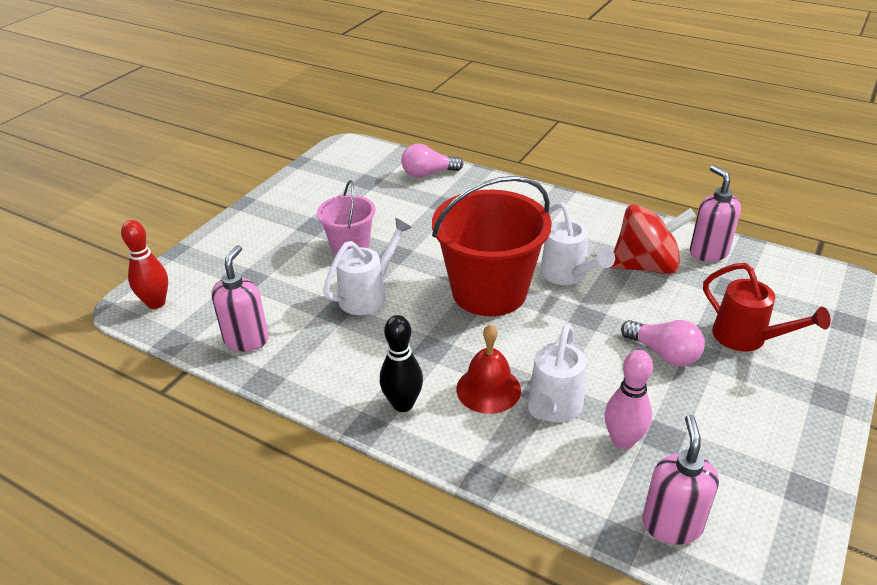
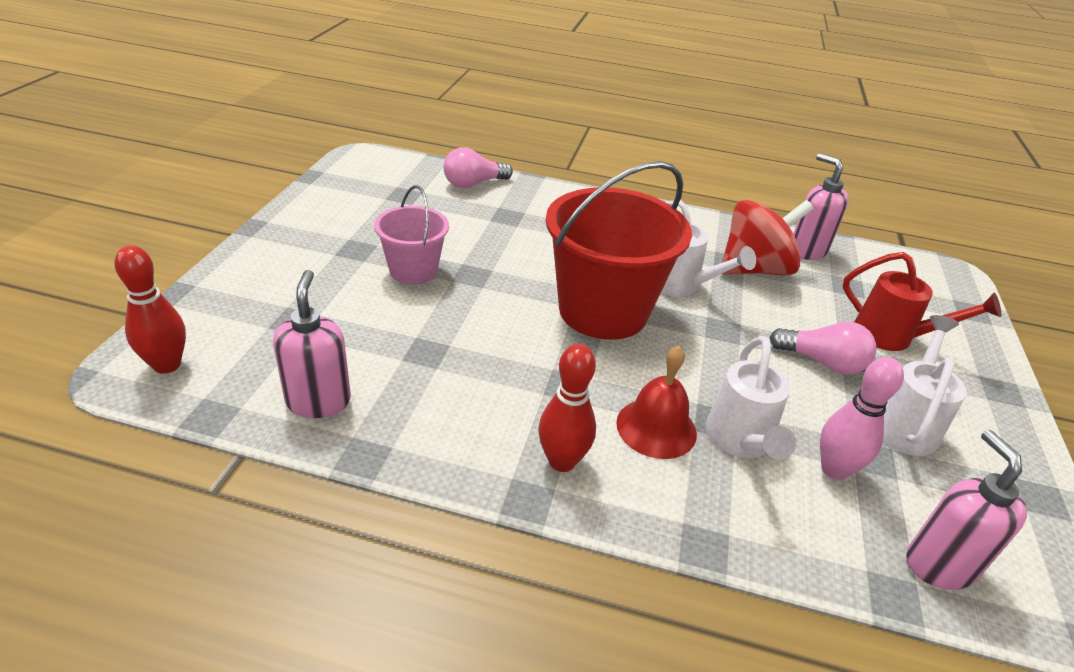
camera: 20 degrees left, 0 degrees up
(368, 295) = (460, 328): white watering can -> white watering can (905, 423)
(403, 404) = (562, 461): black bowling pin -> red bowling pin

